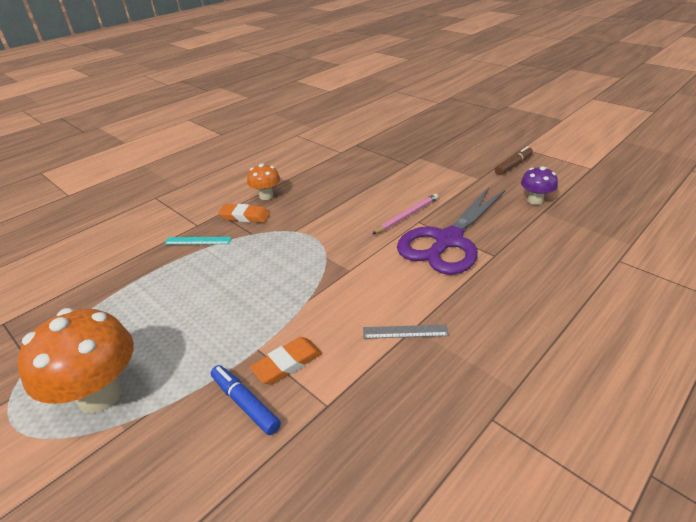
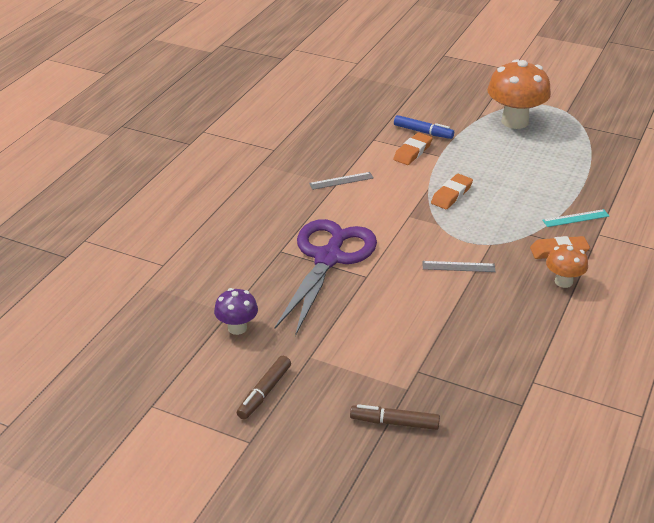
camera: 160 degrees right, 0 degrees up
(288, 286) = (451, 195): none -> orange eraser
(336, 217) = (458, 266): none -> grey ruler
(407, 216) = (381, 281): pink pencil -> none
(433, 146) = (395, 423): none -> brown marker

